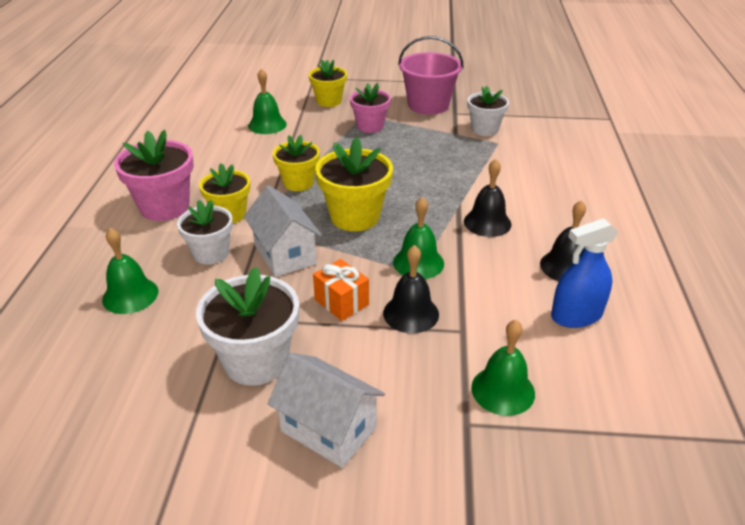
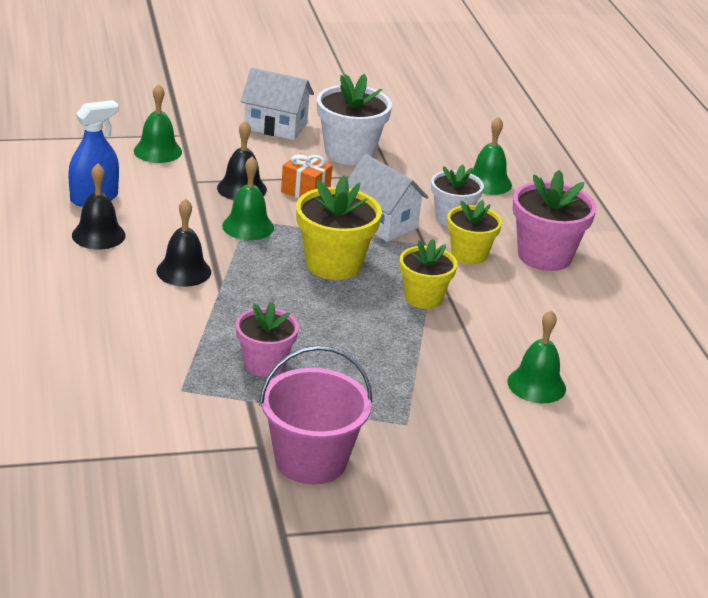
camera: 160 degrees right, 5 degrees down
(329, 101) = (481, 448): yellow flower pot -> none
(370, 126) = (384, 400): pink flower pot -> pink flower pot (264, 364)
(484, 129) = (205, 414): white flower pot -> none

